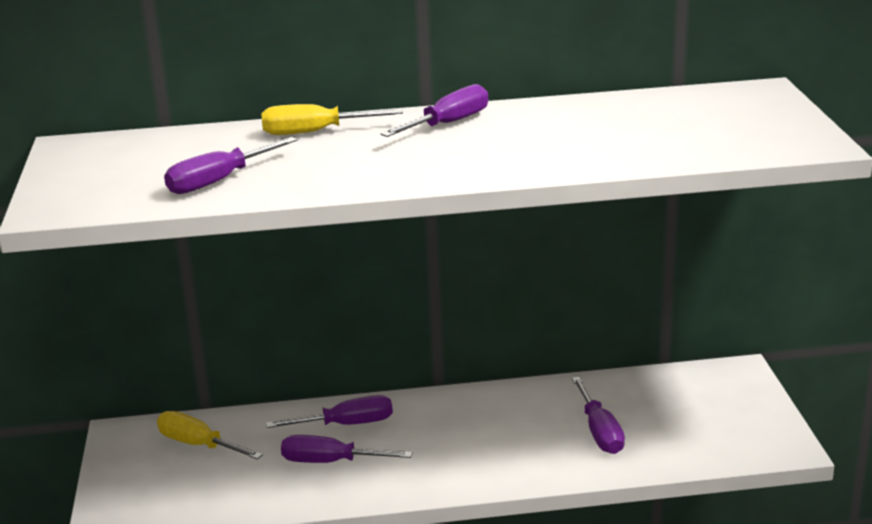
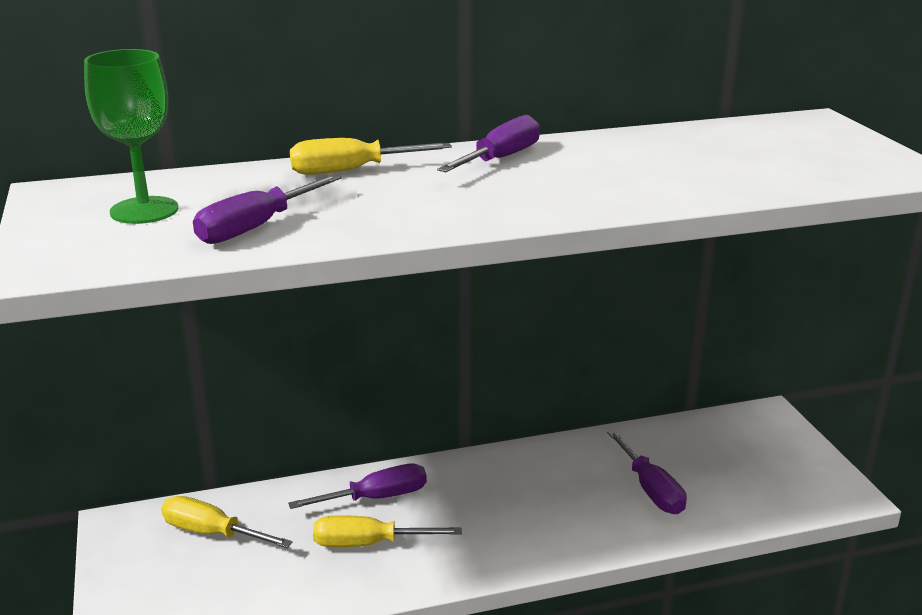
camera: 10 degrees left, 0 degrees up
(135, 164) = (144, 210): none -> green goblet
(331, 462) = (369, 544): purple screwdriver -> yellow screwdriver

